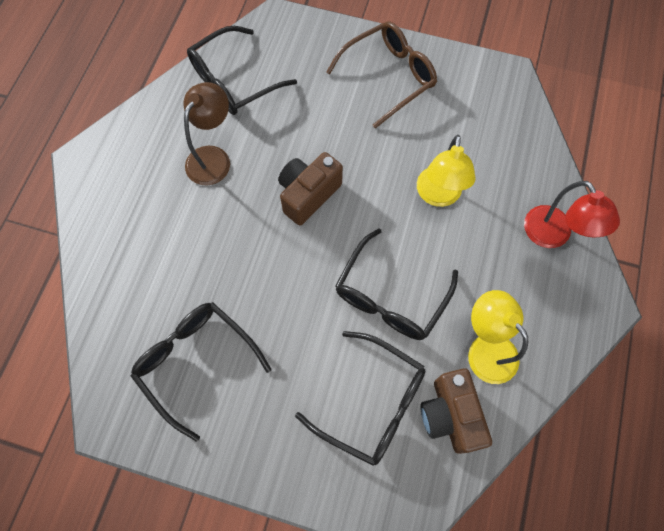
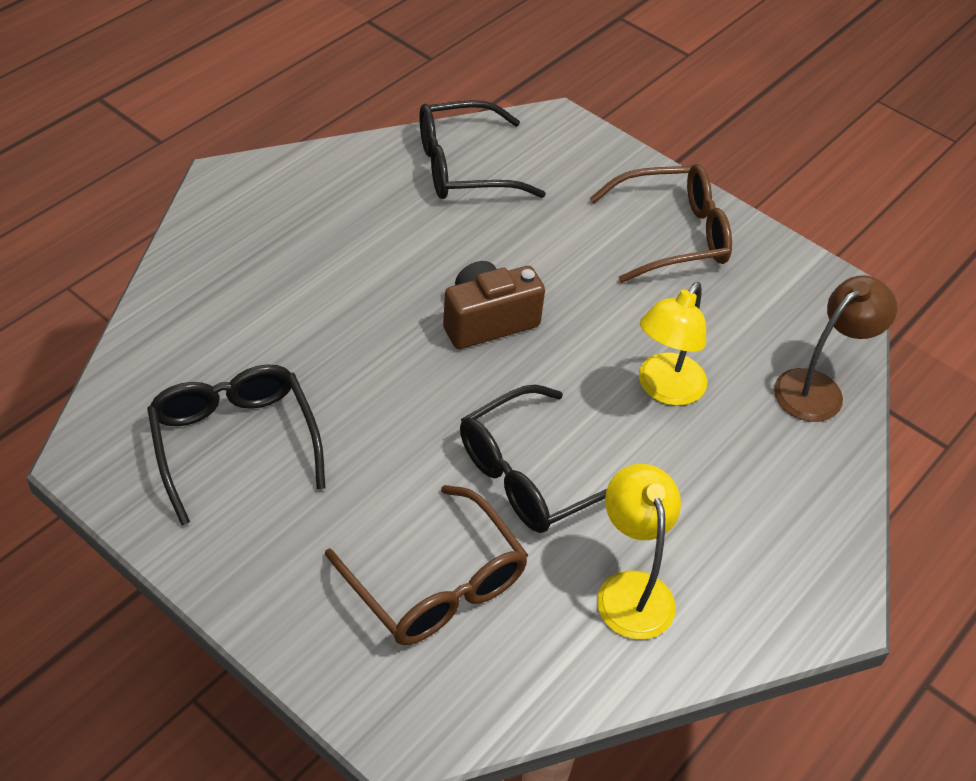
camera: 20 degrees right, 20 degrees down
(213, 157) = (388, 236): brown lamp -> brown lamp (818, 388)
(372, 402) = (436, 584): black glasses -> brown glasses
(450, 415) = (536, 644): brown camera -> none
(553, 236) = (805, 499): red lamp -> none

